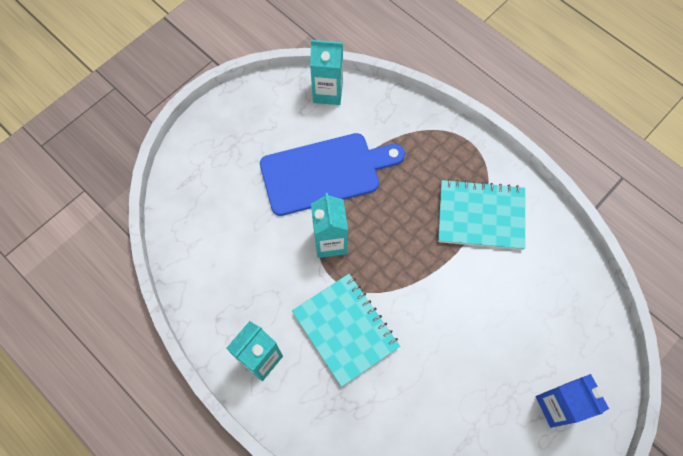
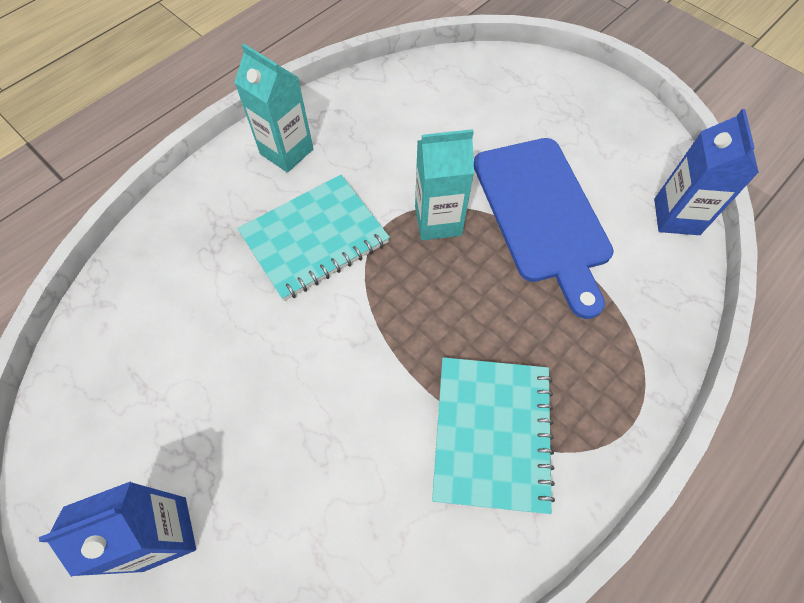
camera: 90 degrees right, 5 degrees down
(328, 92) = (676, 217): turquoise carton -> blue carton

